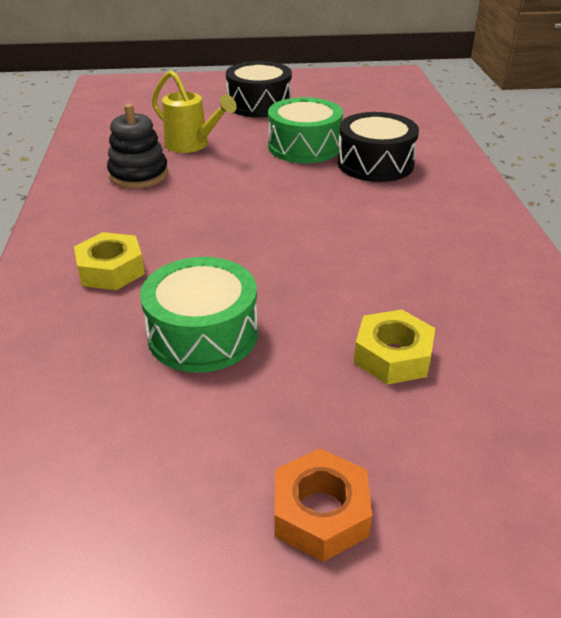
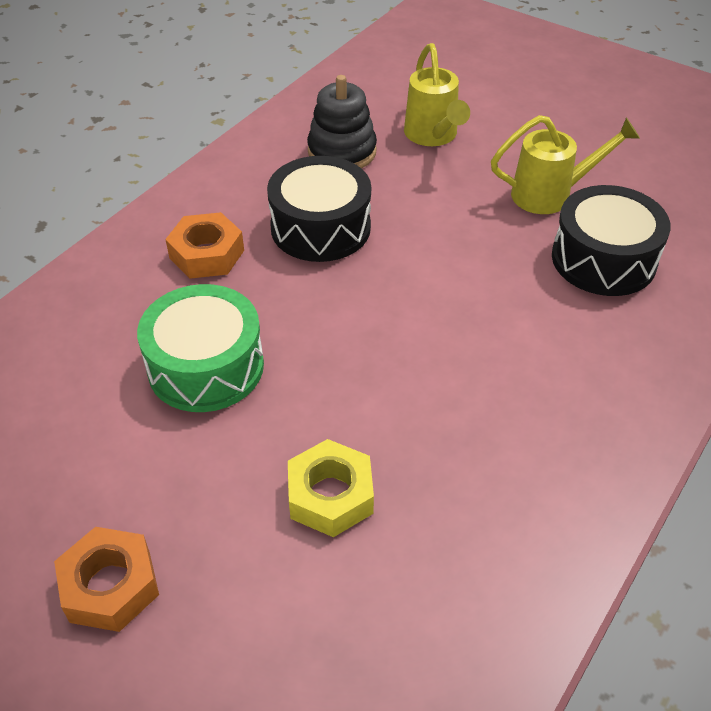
camera: 40 degrees right, 10 degrees up
(111, 270) = (207, 254): yellow nut -> orange nut
(259, 104) = (571, 107): black drum -> black drum (320, 227)
(304, 147) = (550, 194): green drum -> yellow watering can

